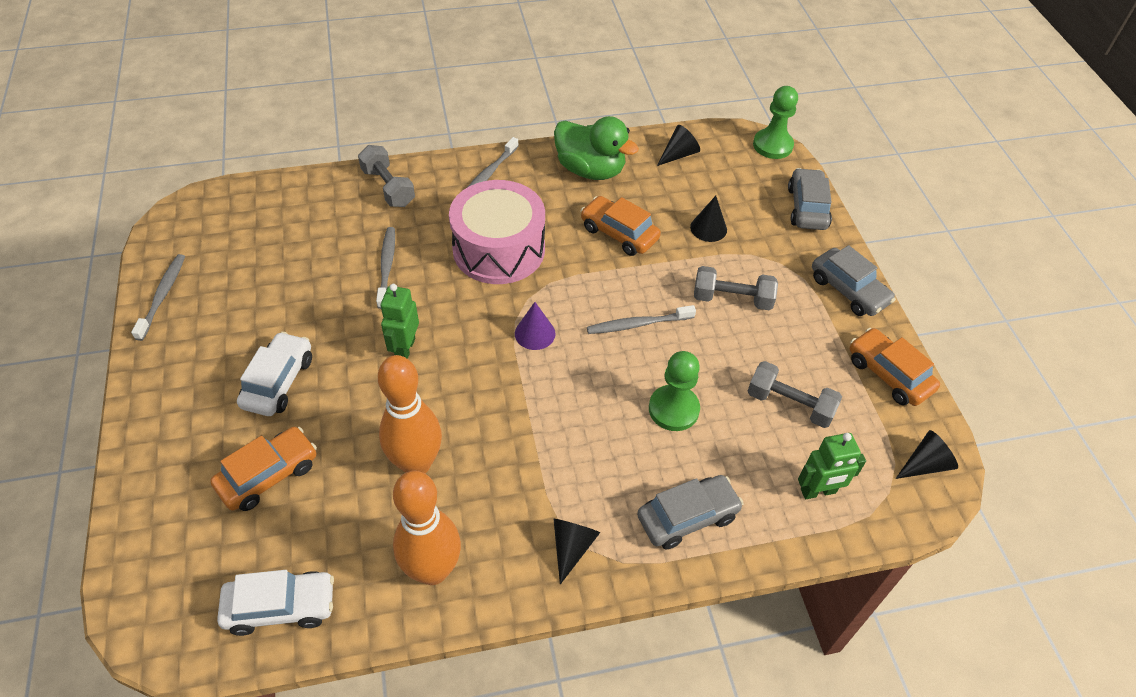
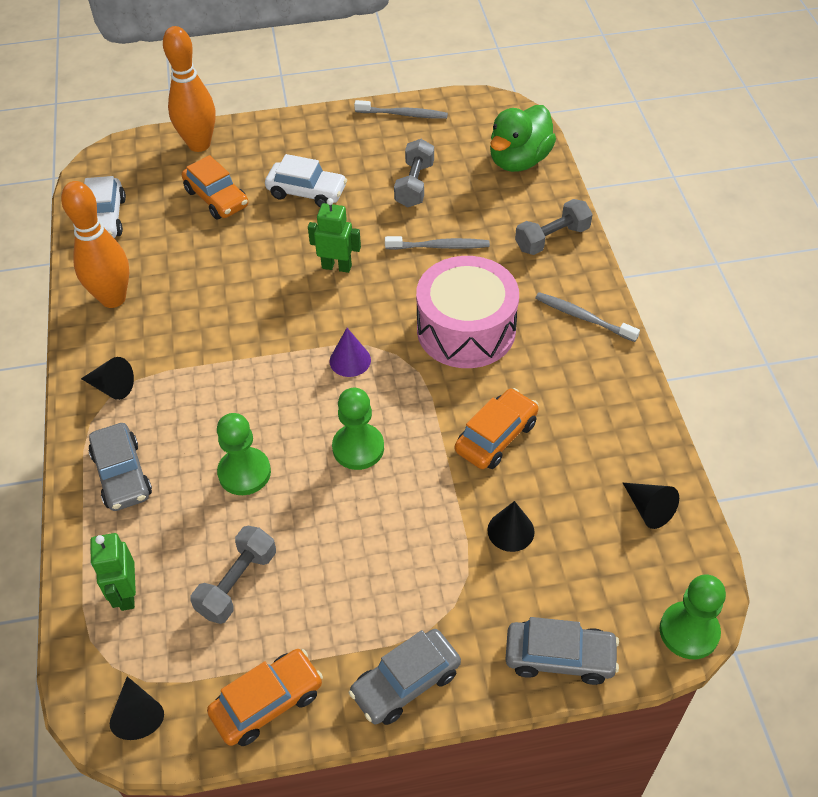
camera: 95 degrees right, 0 degrees up
(416, 464) = (212, 283): orange bowling pin -> orange bowling pin (199, 144)
(590, 170) = (604, 412): green duck -> green duck (519, 160)
(638, 324) = (358, 448): grey toothbrush -> green pawn
(732, 299) = (393, 544): grey dumbbell -> grey dumbbell (414, 185)

